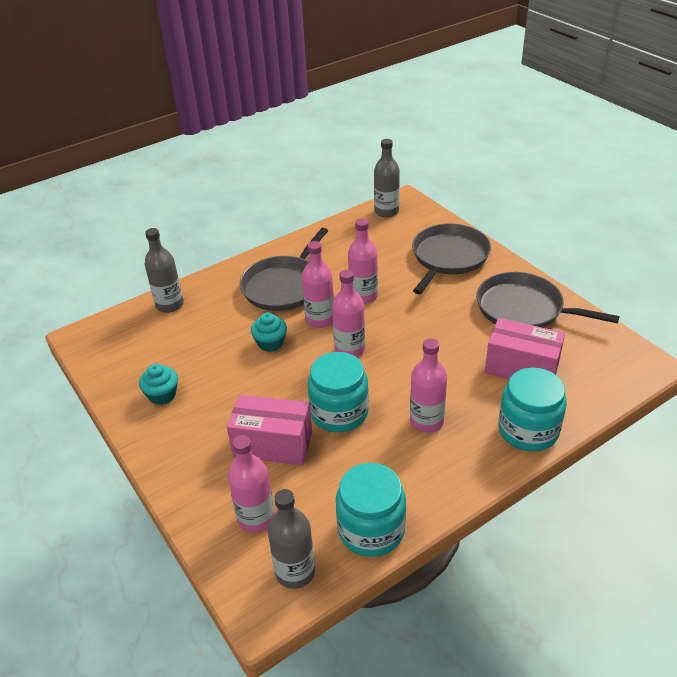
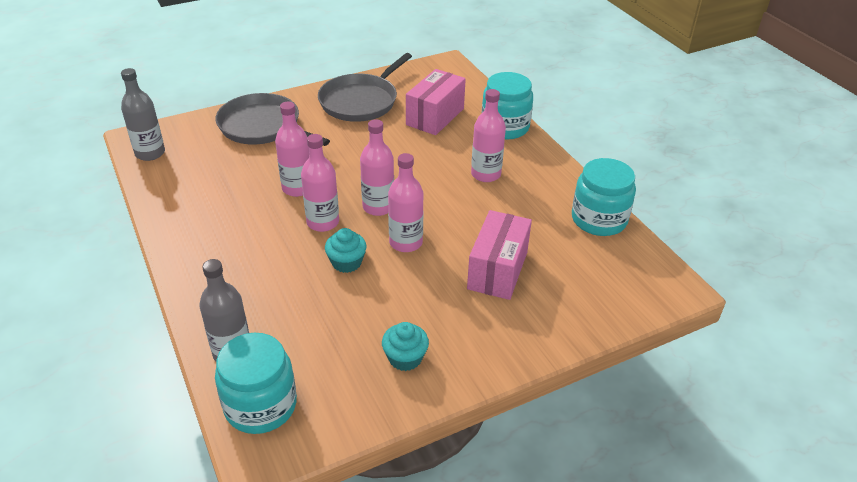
camera: 85 degrees left, 0 degrees up
(256, 518) = (586, 287): pink bottle -> pink bottle (406, 242)
(284, 286) = (248, 245): grey pan -> none
(295, 572) = (641, 266): grey bottle -> none
(339, 412) = (464, 223): turquoise jar -> turquoise jar (260, 406)

